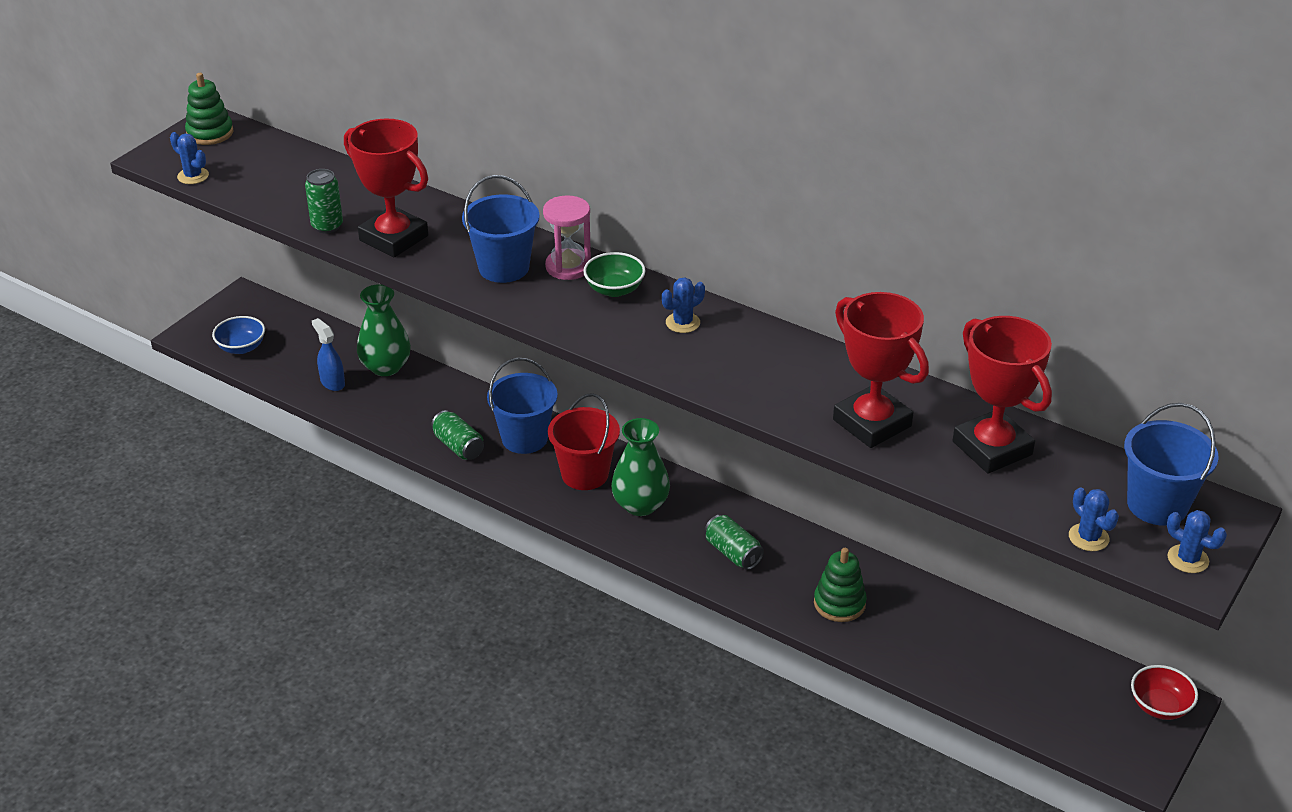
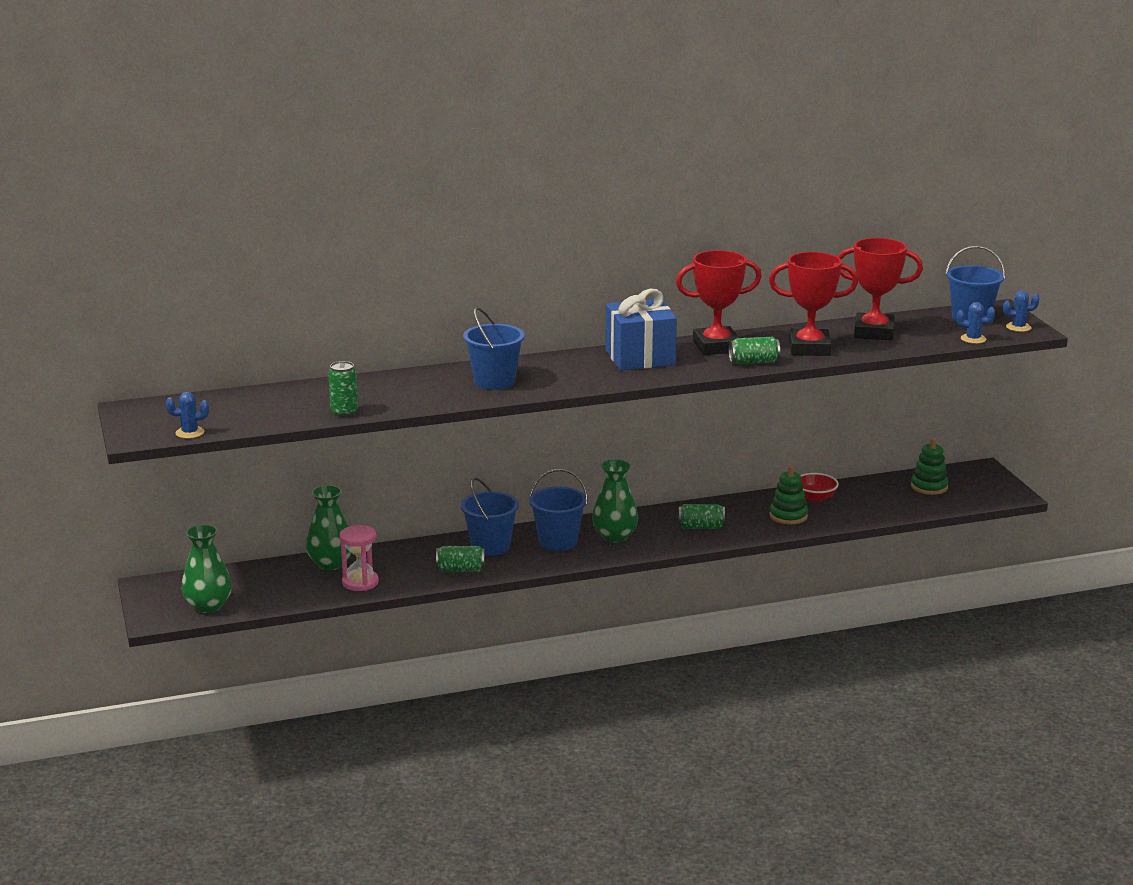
camera: 50 degrees left, 15 degrees down
(210, 133) = (143, 413): green stacking toy -> green stacking toy (929, 487)
(241, 347) = (208, 606): blue bowl -> green vase
(332, 383) = (313, 587): blue spray bottle -> none
(394, 238) = (399, 399): red trophy -> red trophy (716, 346)
(568, 267) = (527, 366): pink hourglass -> pink hourglass (360, 582)
(585, 474) = (558, 541): red bucket -> blue bucket
(614, 289) = (574, 362): green bowl -> none
(682, 323) = (640, 358): blue cactus -> blue gift
(775, 403) = (753, 362): none -> green can
(1159, 706) = (979, 472): red bowl -> red bowl (815, 498)

